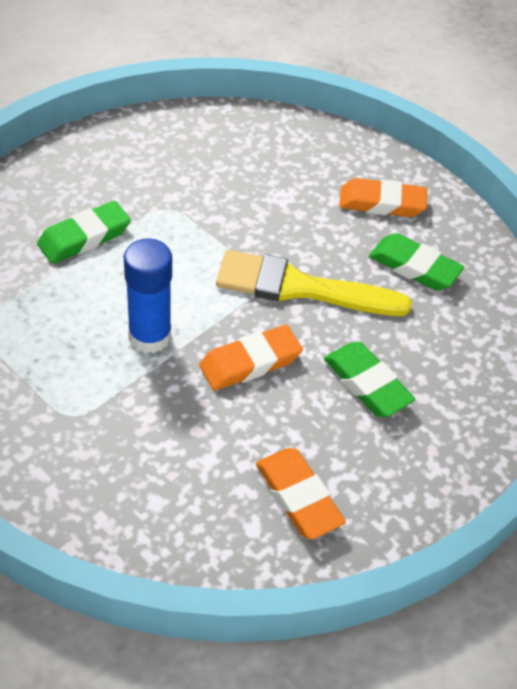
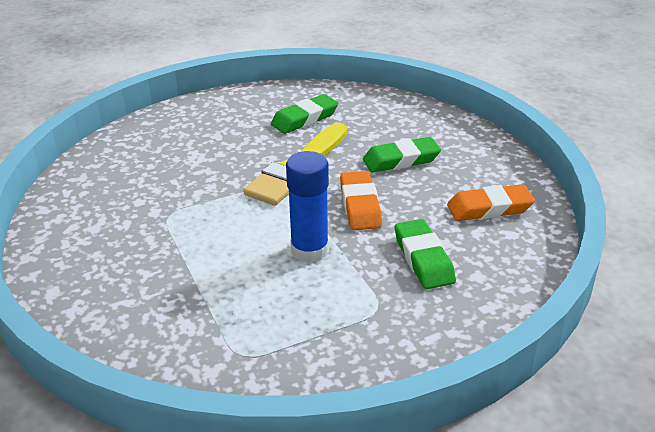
camera: 65 degrees left, 15 degrees down
(84, 237) = (171, 269): green eraser -> green eraser (423, 259)
(382, 203) = (234, 117): orange eraser -> none

